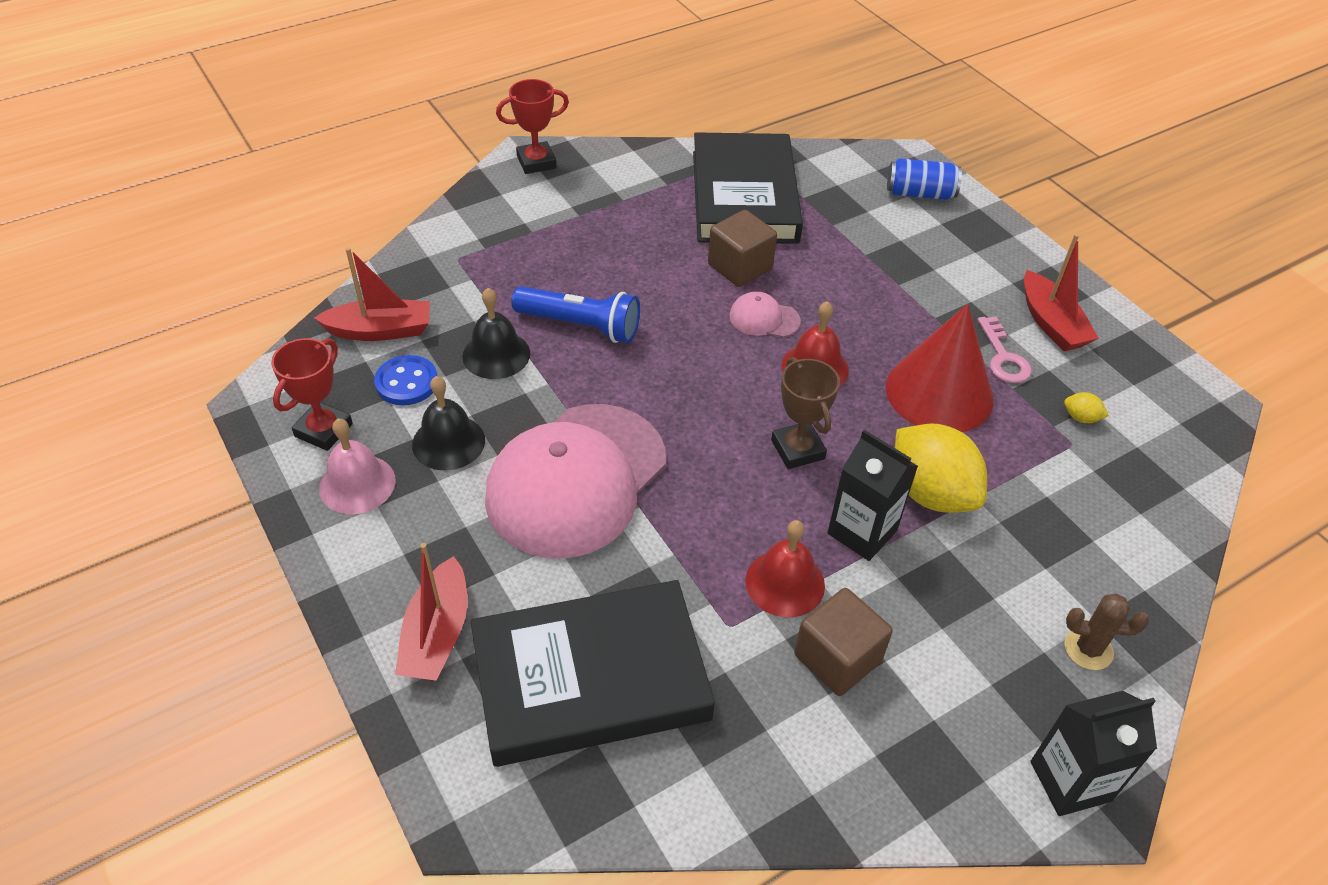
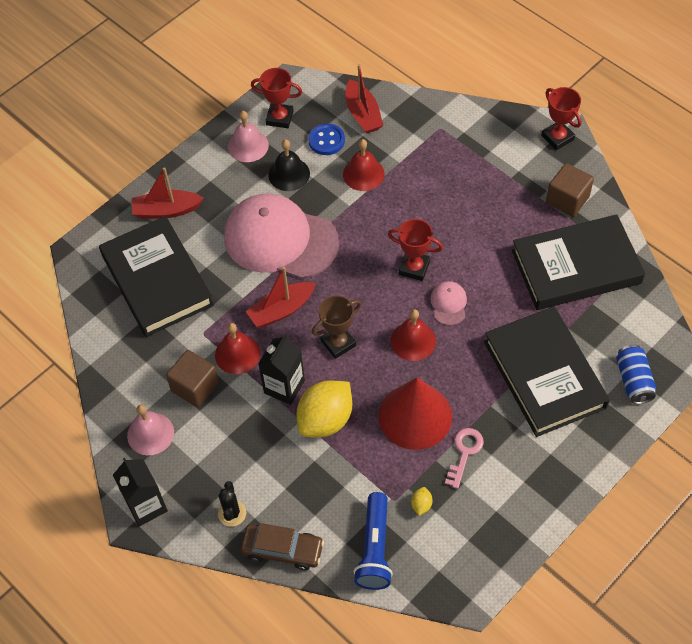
camera: 80 degrees right, 10 degrees up
(496, 354) = (363, 174): black bell -> red bell
(580, 326) = (403, 208): blue flashlight -> blue flashlight (375, 549)
(691, 338) = (414, 268): none -> red trophy
(740, 267) = (495, 280): brown cube -> brown cube (567, 200)
(897, 260) = (544, 374): none -> black book
(922, 748) = (150, 433): none -> pink bell
(1003, 357) = (464, 452): pink key -> pink key turned 135 degrees clockwise
(1051, 323) = (513, 482): red boat -> red boat (281, 310)
(1088, 649) = (232, 513): brown cactus -> black cactus
(1153, 592) = (282, 550): none -> brown car

